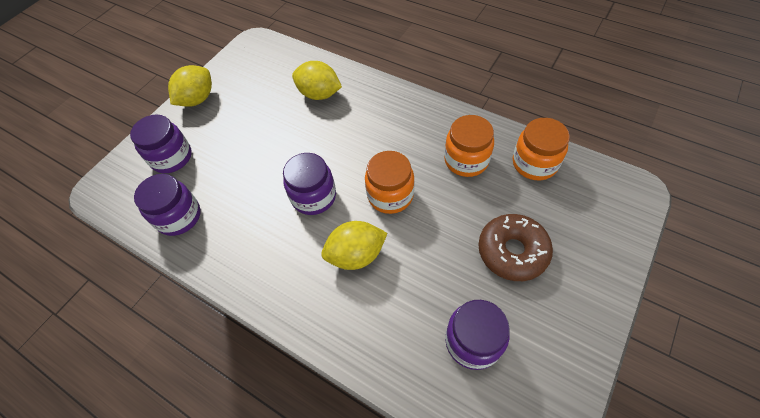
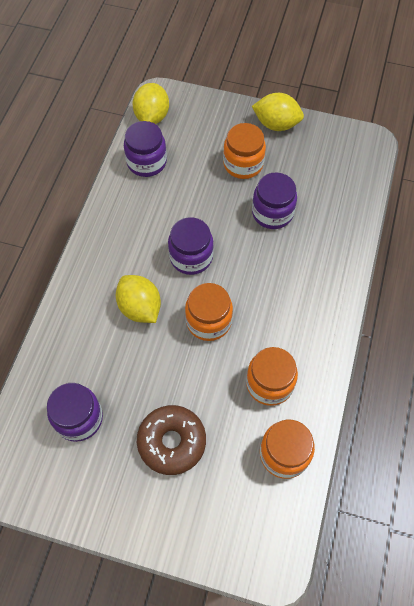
camera: 70 degrees right, 5 degrees up
(172, 157) = (204, 132): purple jar -> purple jar (272, 213)
(228, 133) = (243, 164): none -> orange jar
(319, 94) = (316, 225): yellow lemon -> yellow lemon (152, 116)

